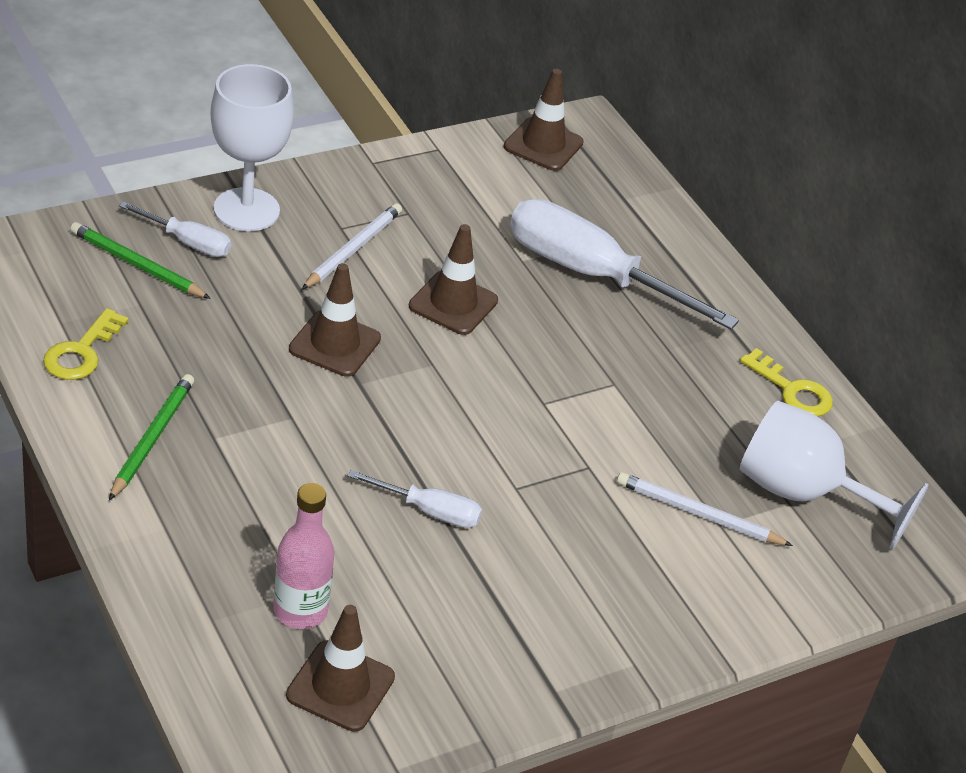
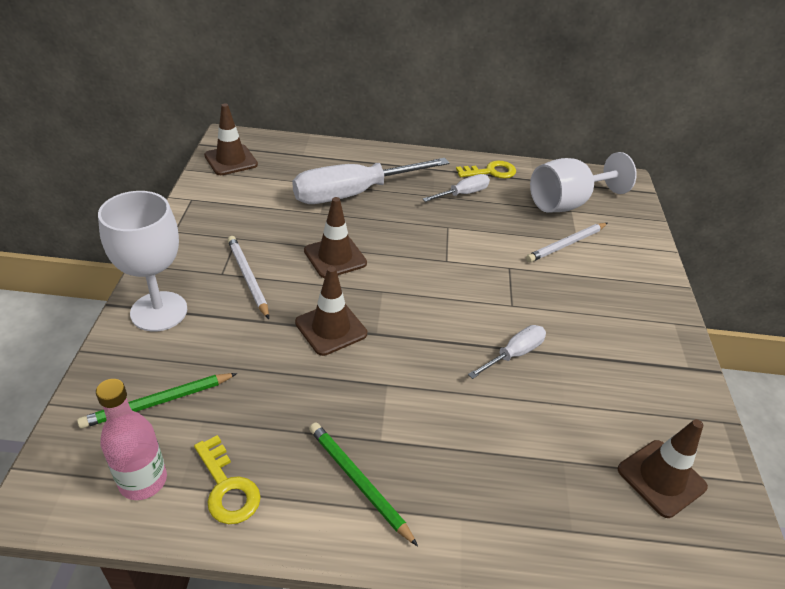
camera: 55 degrees left, 0 degrees up
(187, 242) = (161, 360): white screwdriver -> white screwdriver (463, 194)
(300, 610) = (581, 468): pink bottle -> pink bottle (143, 481)

